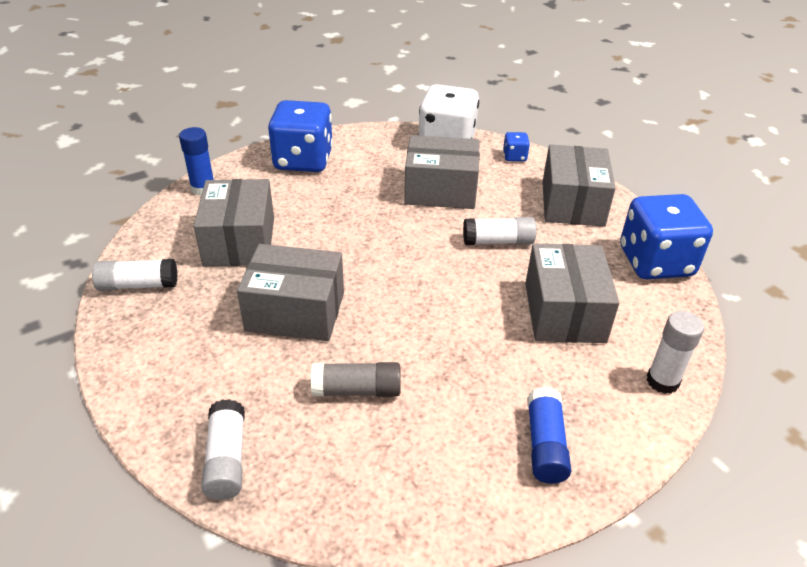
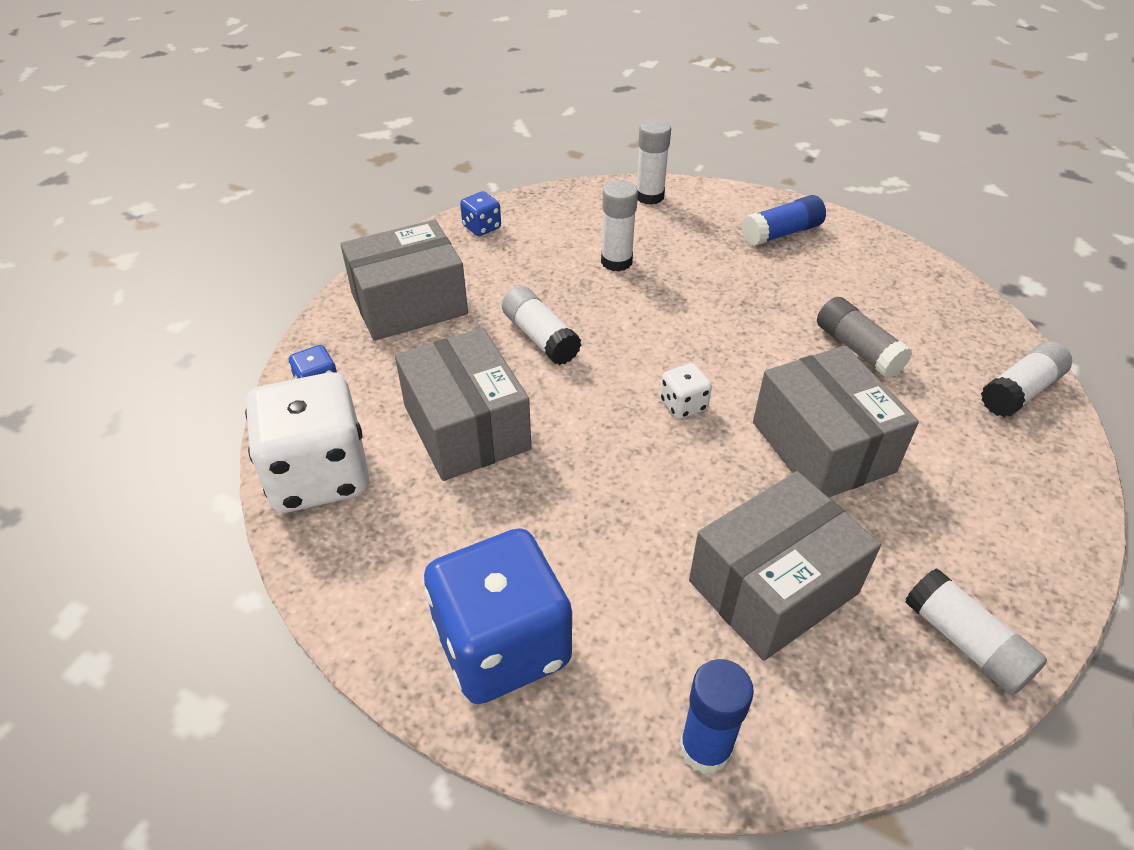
camera: 120 degrees left, 5 degrees up
(385, 272) = (683, 405): none -> white dice
(564, 312) = (616, 262): grey box -> white glue stick
(655, 262) = (482, 227): blue dice -> blue dice, size x0.43

